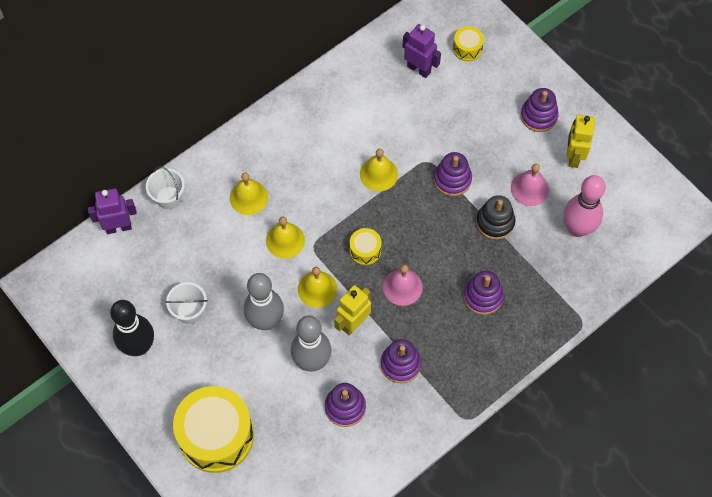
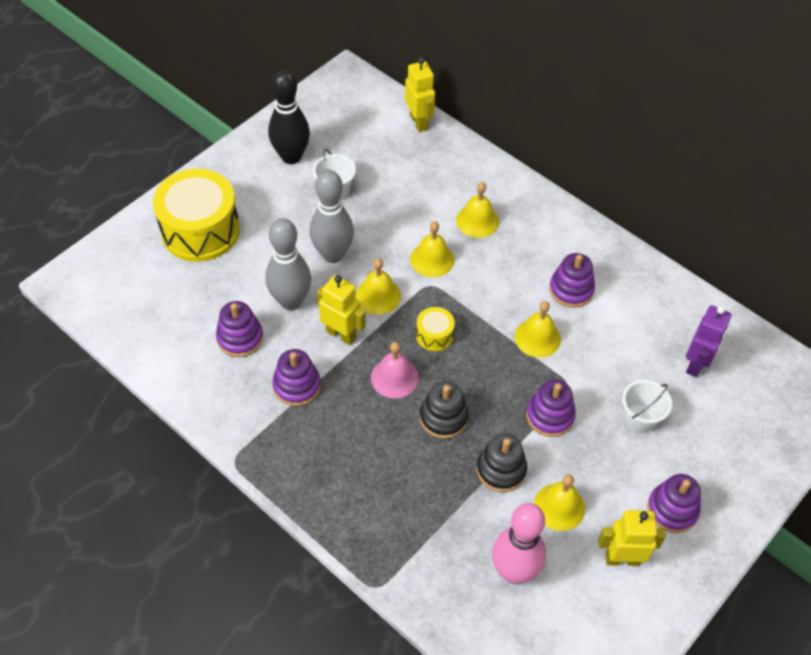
camera: 80 degrees right, 10 degrees down
(118, 227) = (419, 122): purple robot -> yellow robot
(168, 198) = (461, 155): white bucket -> white bucket (639, 418)
(444, 255) = (443, 417): none -> black stacking toy
(467, 48) = (746, 415): yellow drum -> none
(483, 296) = (396, 465): purple stacking toy -> purple stacking toy (571, 290)
(529, 188) = (559, 507): pink bell -> yellow bell

